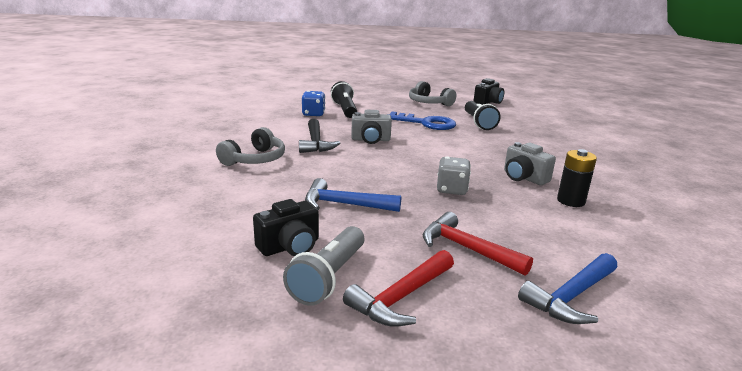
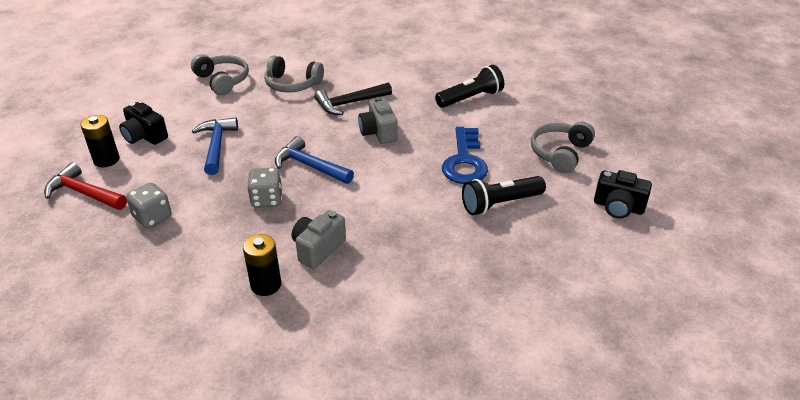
camera: 75 degrees right, 15 degrees up
(204, 191) = (222, 81): none -> grey headphones
(313, 114) = (439, 83): blue dice -> none
(329, 277) = (106, 160): grey flashlight -> black battery
(466, 248) = (152, 217): red hammer -> grey dice
(571, 297) = (85, 275): blue hammer -> blue hammer (309, 166)

